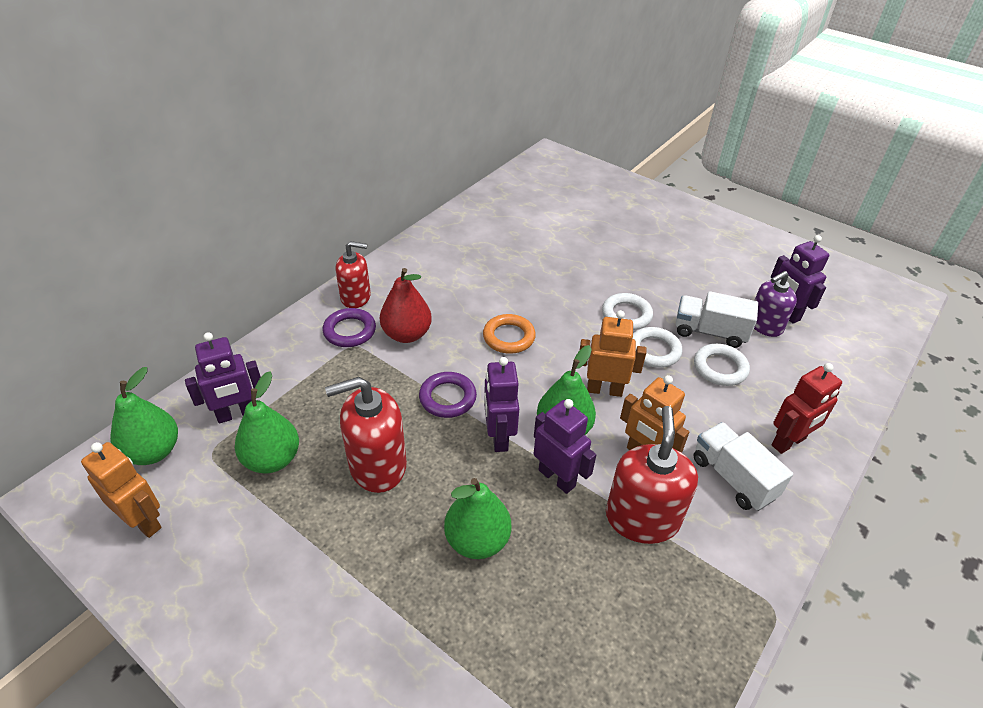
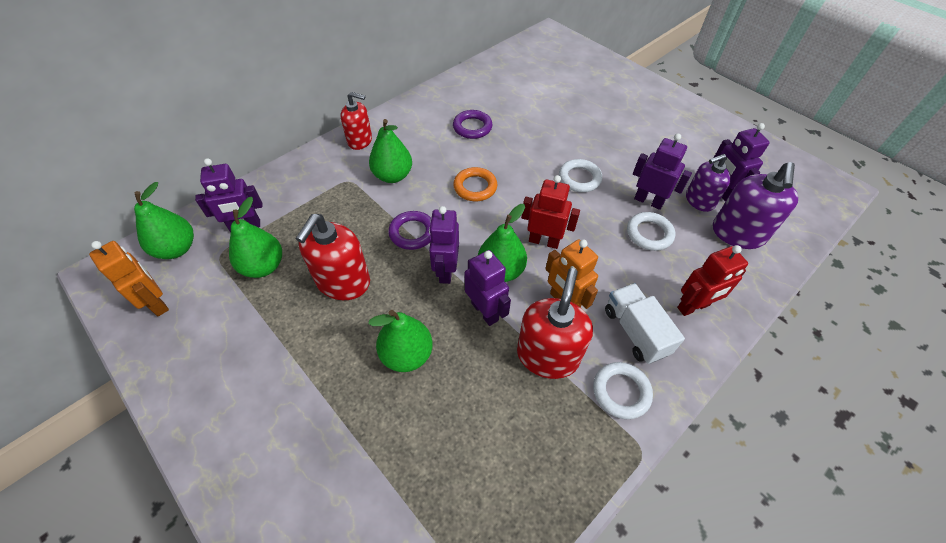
camera: 10 degrees right, 10 degrees up
(350, 331) = (348, 168): purple ring -> purple ring (472, 127)
(377, 465) = (343, 282): red soap dispenser -> red soap dispenser turned 60 degrees counterclockwise
(407, 334) = (393, 176): red pear -> green pear
(604, 390) = (544, 241): orange robot -> red robot
(654, 350) = (595, 212): white ring -> white ring (621, 392)
(710, 332) = (648, 201): white truck -> purple robot
(815, 357) = (738, 233): none -> purple soap dispenser

